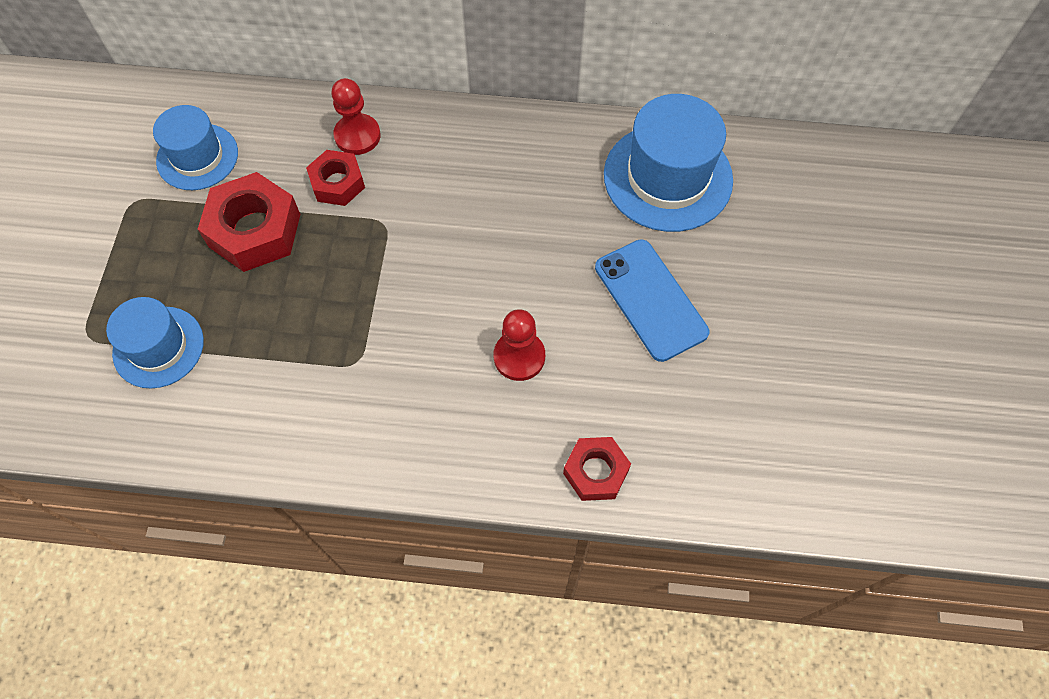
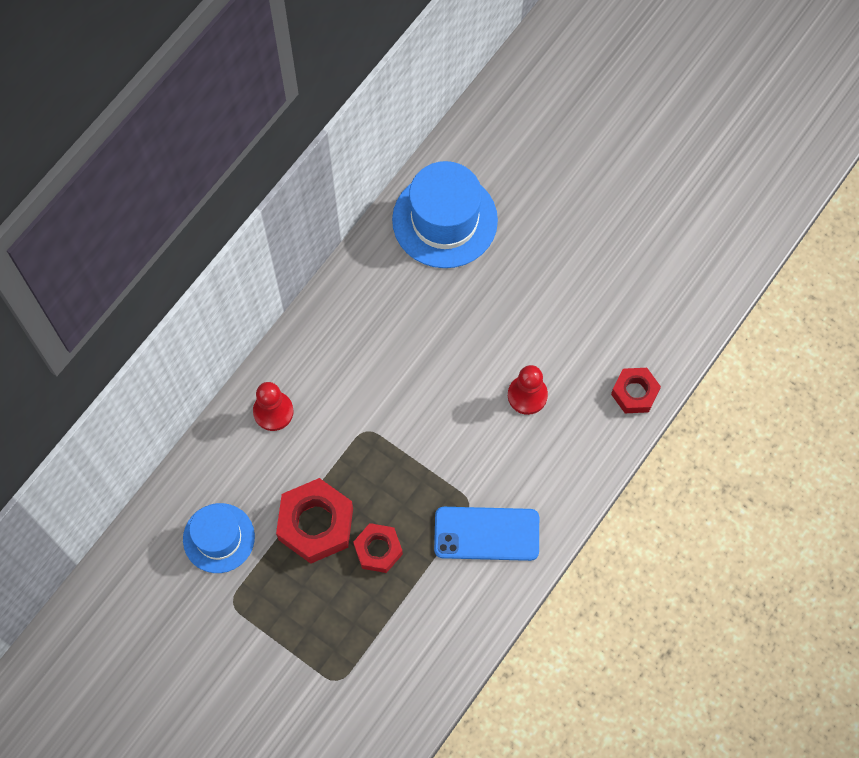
camera: 60 degrees left, 5 degrees up
(158, 347) = (377, 632): blue hat -> none
(337, 183) = (309, 446): red nut -> red nut (378, 550)
(650, 300) = (534, 289): blue phone -> blue phone (486, 534)

